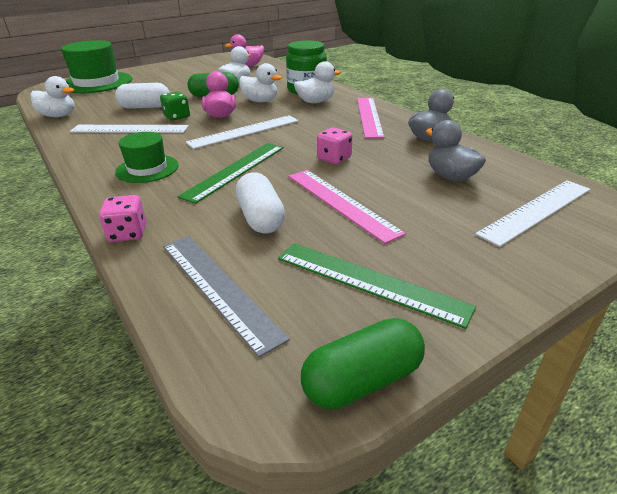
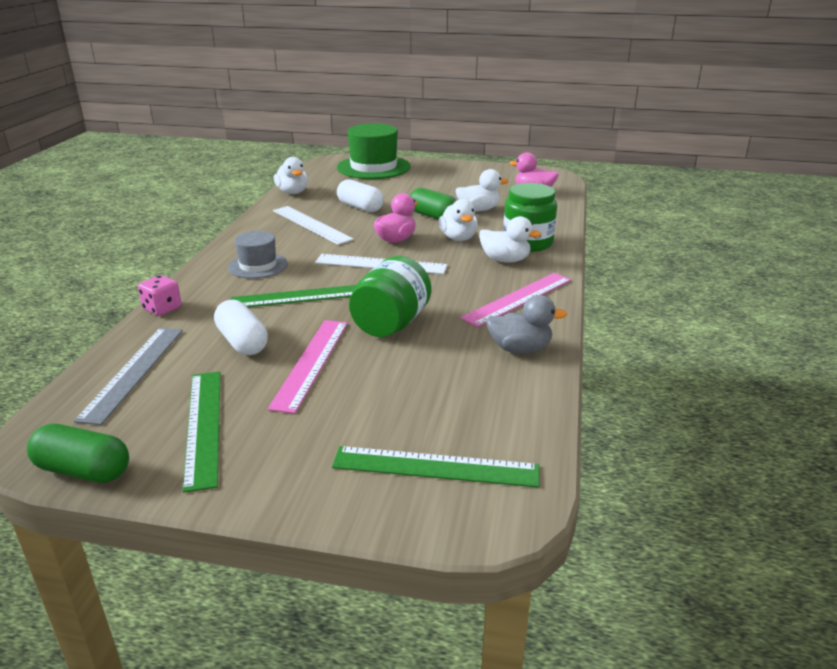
camera: 45 degrees right, 5 degrees down
(147, 169) = (258, 265): green hat -> grey hat
(177, 117) = (362, 227): green dice -> none
(260, 218) = (242, 342): white capsule -> white capsule turned 60 degrees counterclockwise
(334, 158) = (391, 324): pink dice -> green jar
(451, 176) = (444, 394): grey duck -> none
(536, 211) = (435, 467): white ruler -> green ruler

